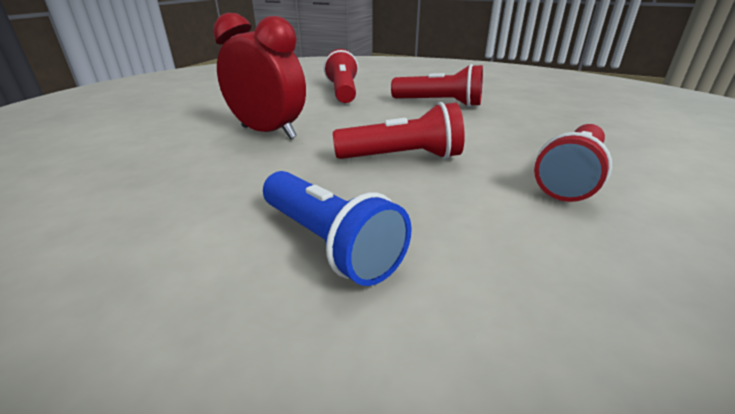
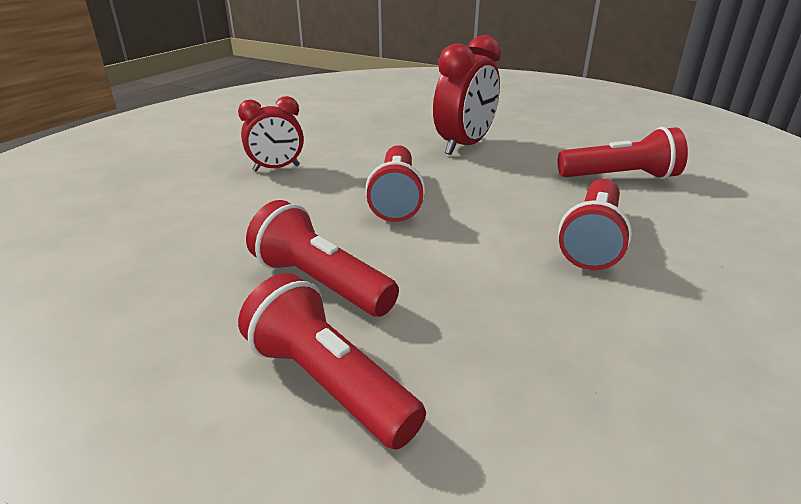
camera: 95 degrees right, 0 degrees up
(329, 243) = (276, 168): blue flashlight -> red clock
(663, 164) = (328, 383): none -> red flashlight

